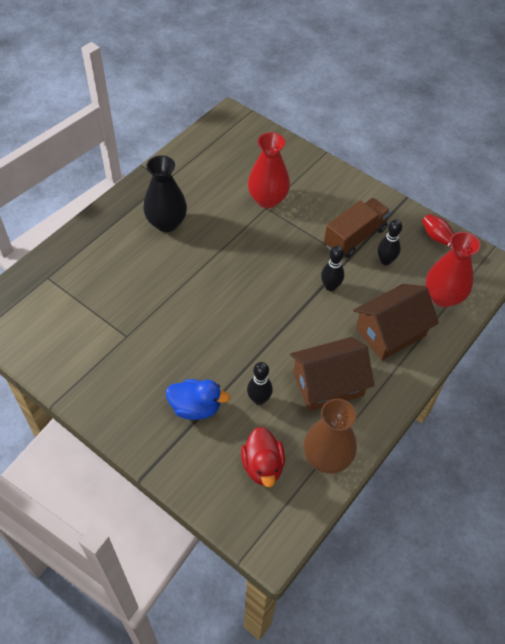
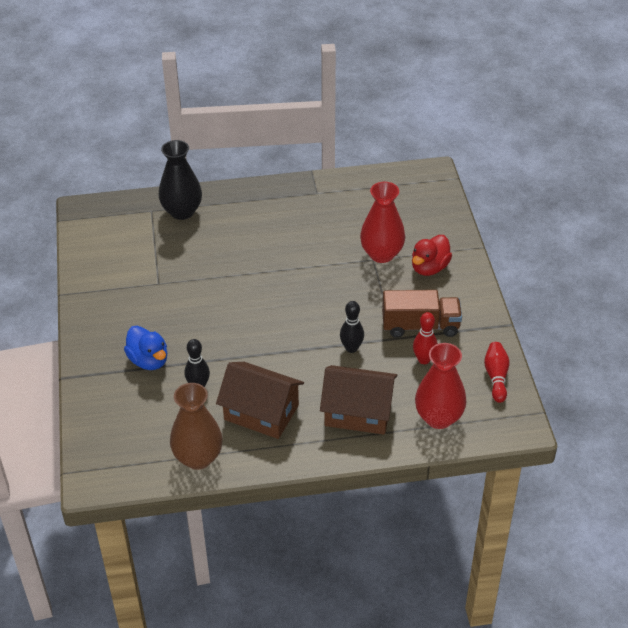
camera: 45 degrees right, 10 degrees down
(166, 223) = (279, 224): black vase -> black vase (182, 211)
(262, 466) = (148, 429): red duck -> red duck (429, 268)
(385, 261) = (424, 359): black bowling pin -> red bowling pin

